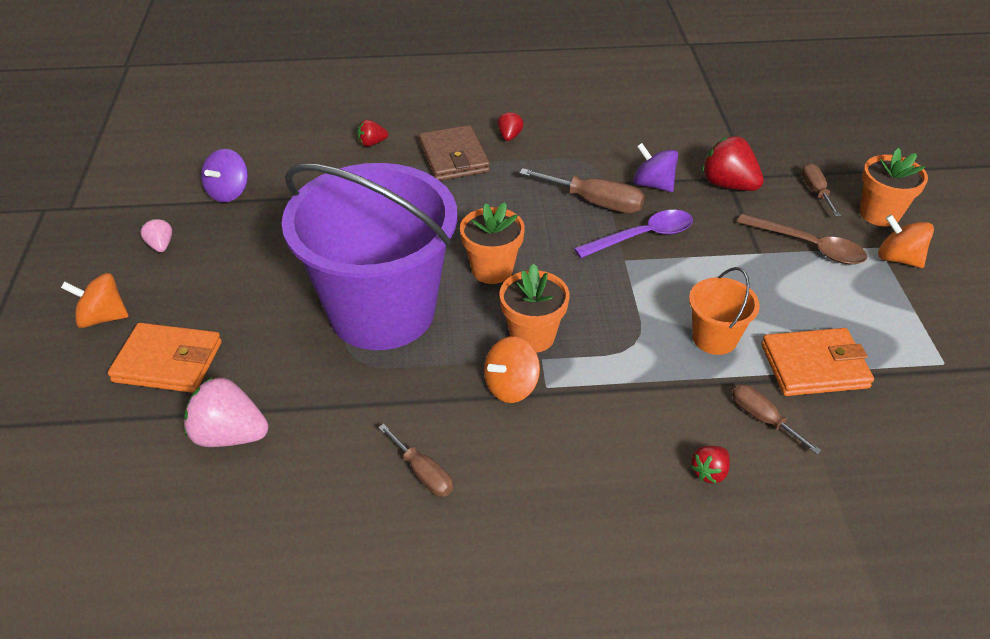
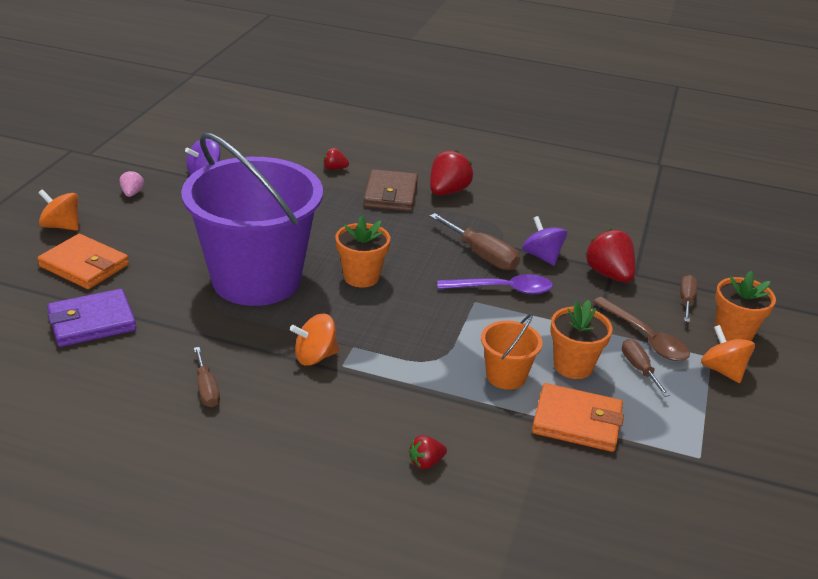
camera: 20 degrees right, 10 degrees down
(229, 435) = (92, 322): pink strawberry -> purple wallet
(509, 136) = (447, 191): red strawberry -> red strawberry, size x1.89
(532, 336) = (357, 329): orange flower pot -> orange flower pot (573, 366)
(762, 418) = (501, 442): brown screwdriver -> brown screwdriver (639, 368)

